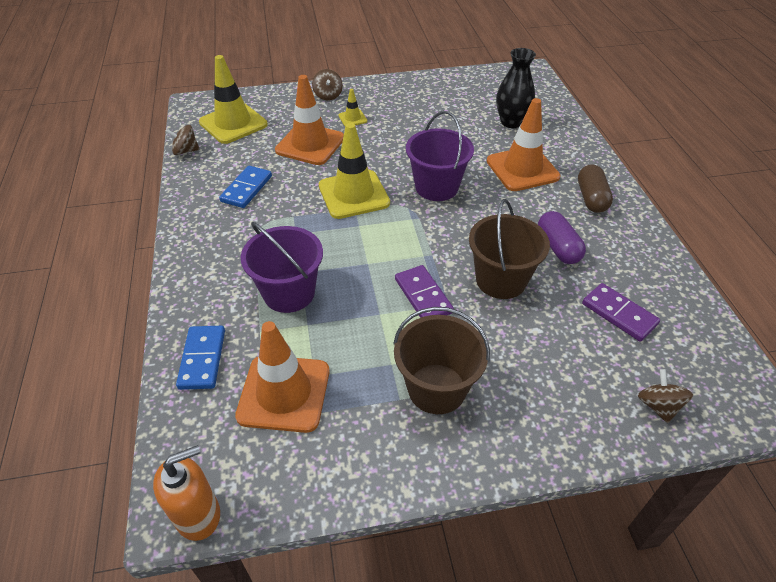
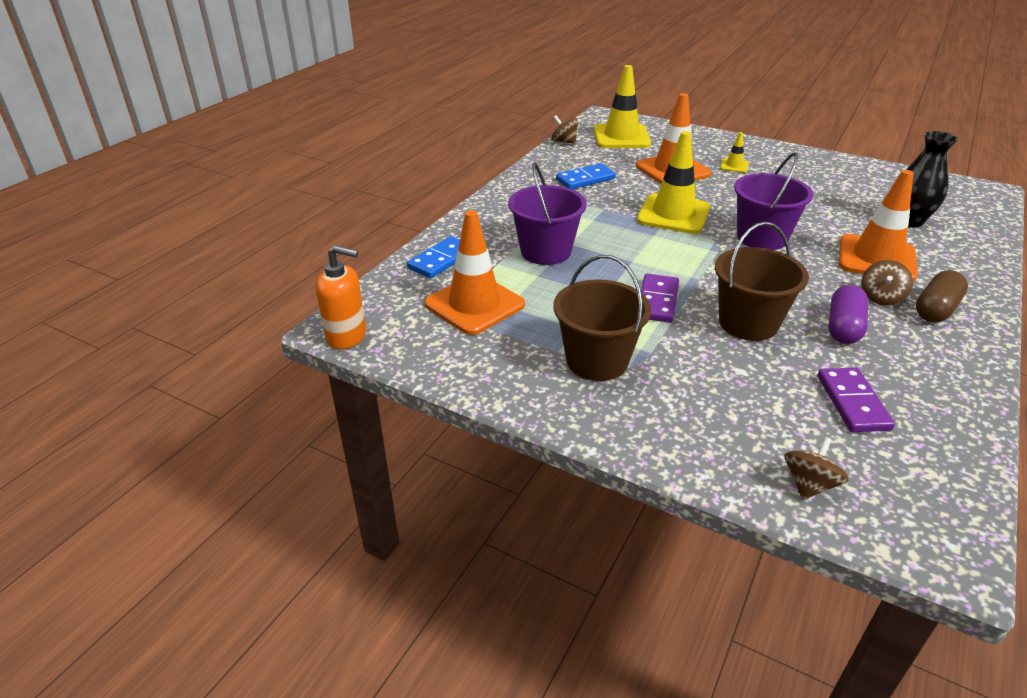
camera: 40 degrees right, 10 degrees down
(328, 95) = (728, 144): brown spinning top -> brown spinning top (881, 297)

